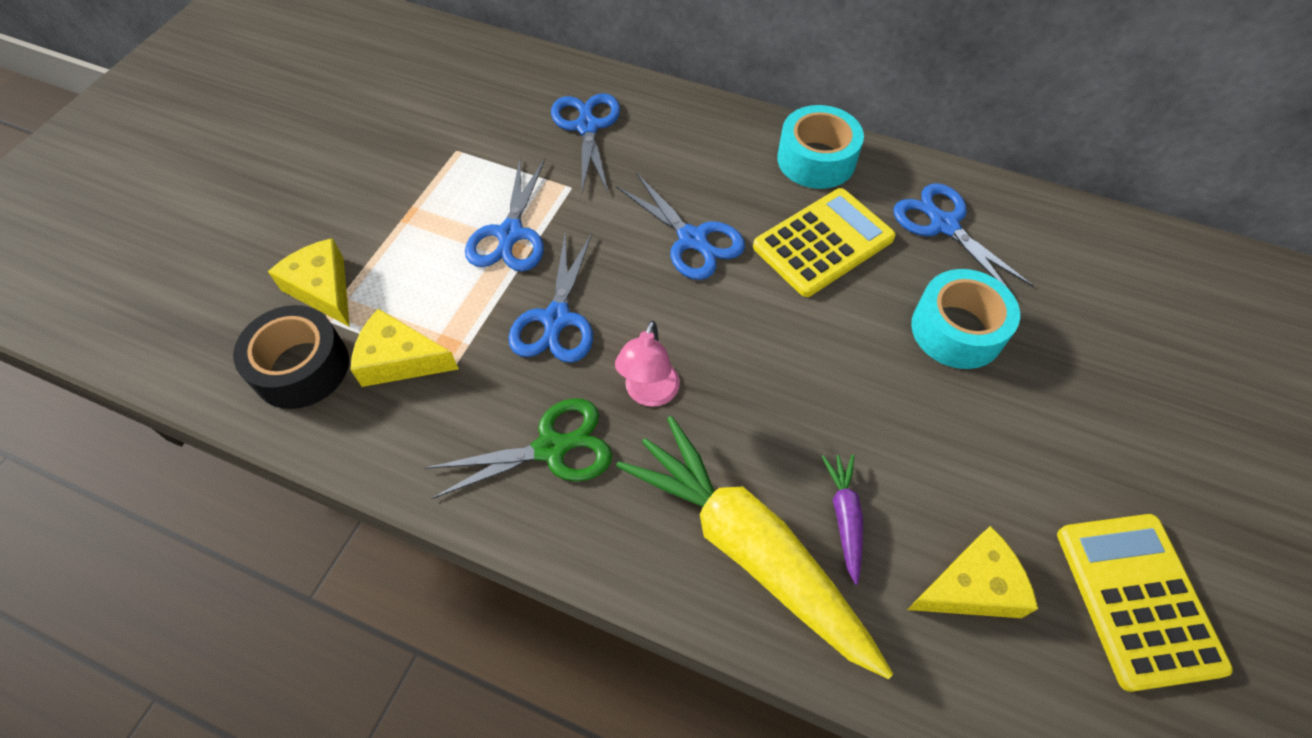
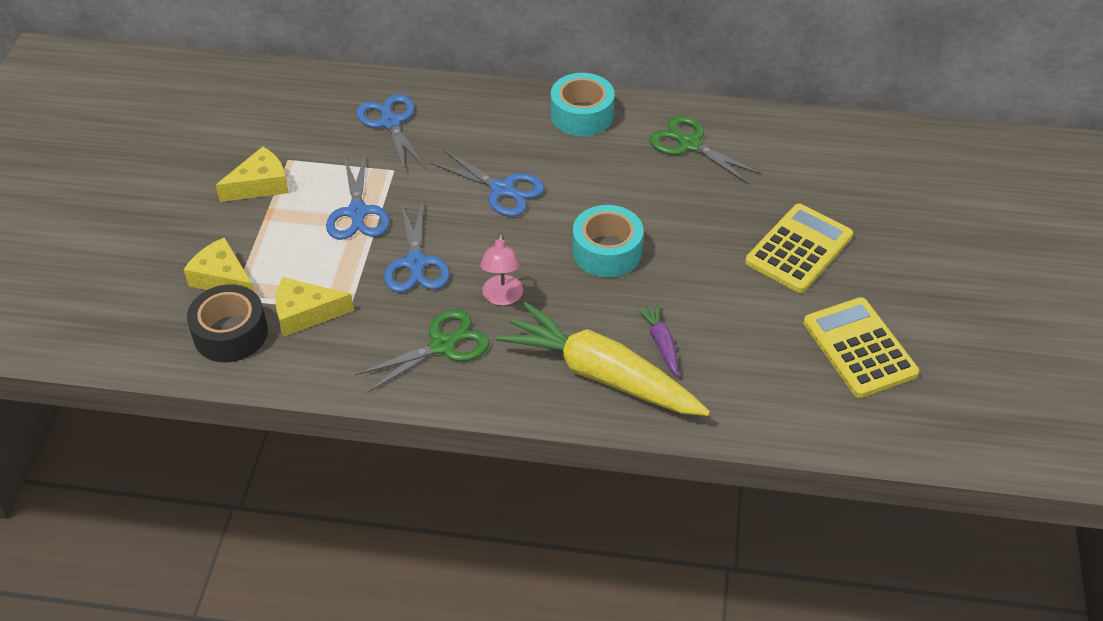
camera: 15 degrees left, 10 degrees down
(823, 243) = (602, 173): yellow calculator -> yellow calculator (799, 249)
(944, 225) = (689, 144): blue scissors -> green scissors
(957, 330) = (713, 213): turquoise tape -> turquoise tape (607, 251)
(971, 586) = (753, 364): yellow cheese -> yellow cheese (260, 185)

